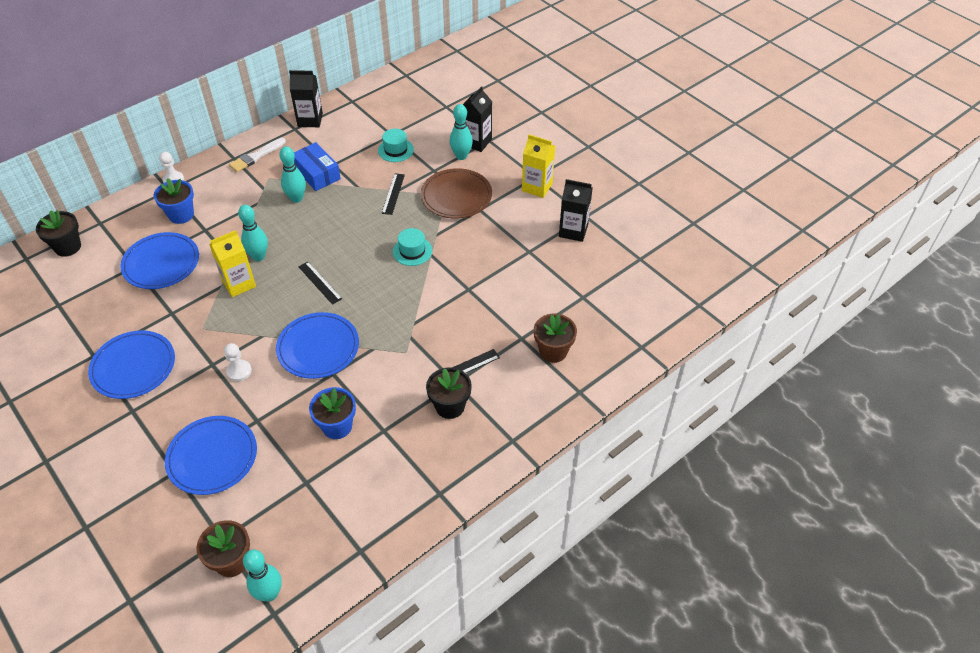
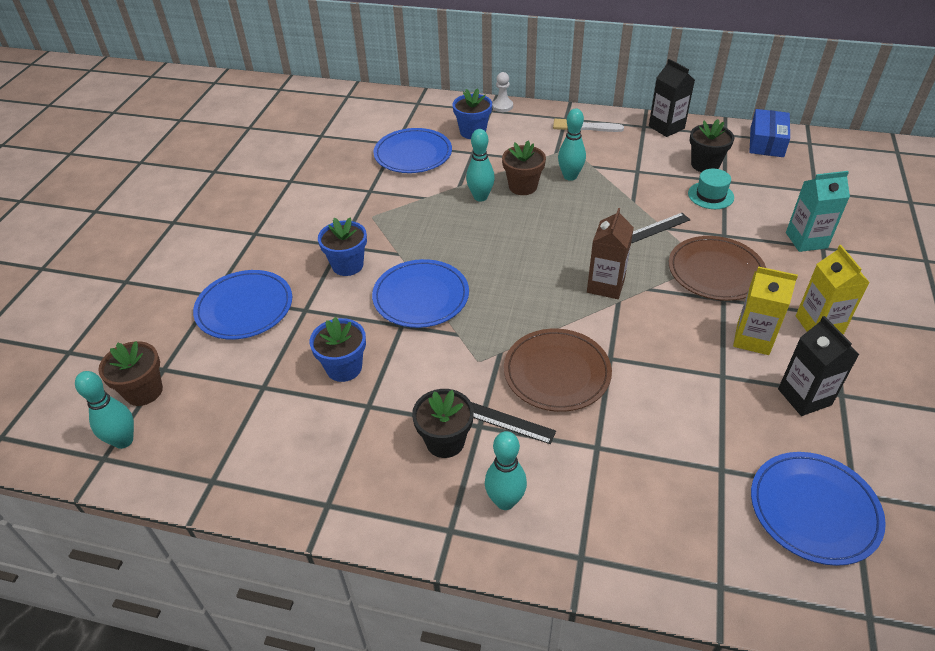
camera: 55 degrees right, 5 degrees down
(68, 247) = (378, 105): black flower pot -> black flower pot (705, 165)
(133, 367) = (298, 206): blue plate -> blue plate (814, 510)
(239, 284) = (439, 205): yellow carton -> yellow carton (752, 339)
(239, 371) = (347, 265): white pawn -> blue flower pot
(317, 173) = (613, 169): blue box -> blue box (766, 142)
(320, 282) = (495, 250): black ruler -> none
(412, 251) = (605, 285): turquoise hat -> brown carton
(453, 320) = (557, 373): none -> brown plate
(461, 156) = (771, 241): turquoise bowling pin -> turquoise bowling pin (505, 501)
(476, 142) = (806, 240): black carton -> turquoise carton
(553, 351) = (611, 490): brown flower pot -> brown flower pot (523, 186)

